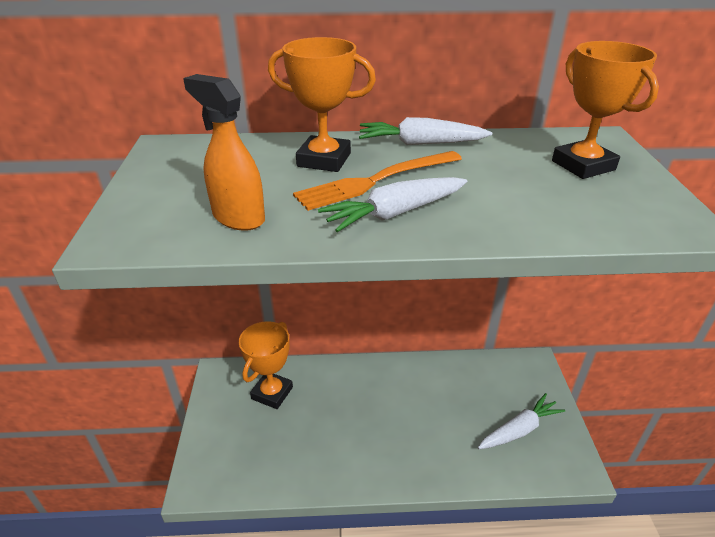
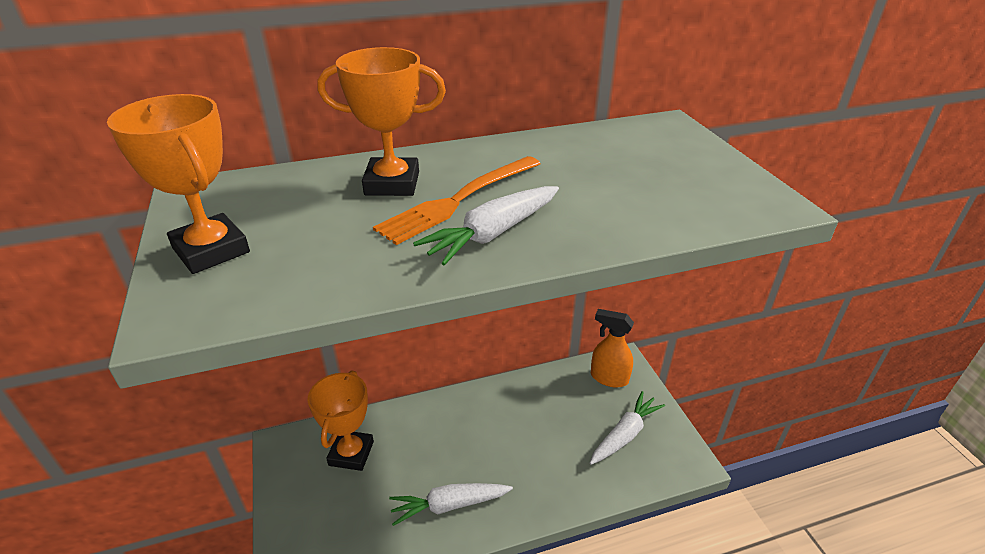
camera: 15 degrees left, 0 degrees up
(238, 217) = (319, 265): orange spray bottle -> orange spray bottle (608, 378)
(420, 143) = (490, 151): white carrot -> white carrot (449, 505)
(583, 165) = (660, 155): orange trophy -> orange trophy (211, 250)

